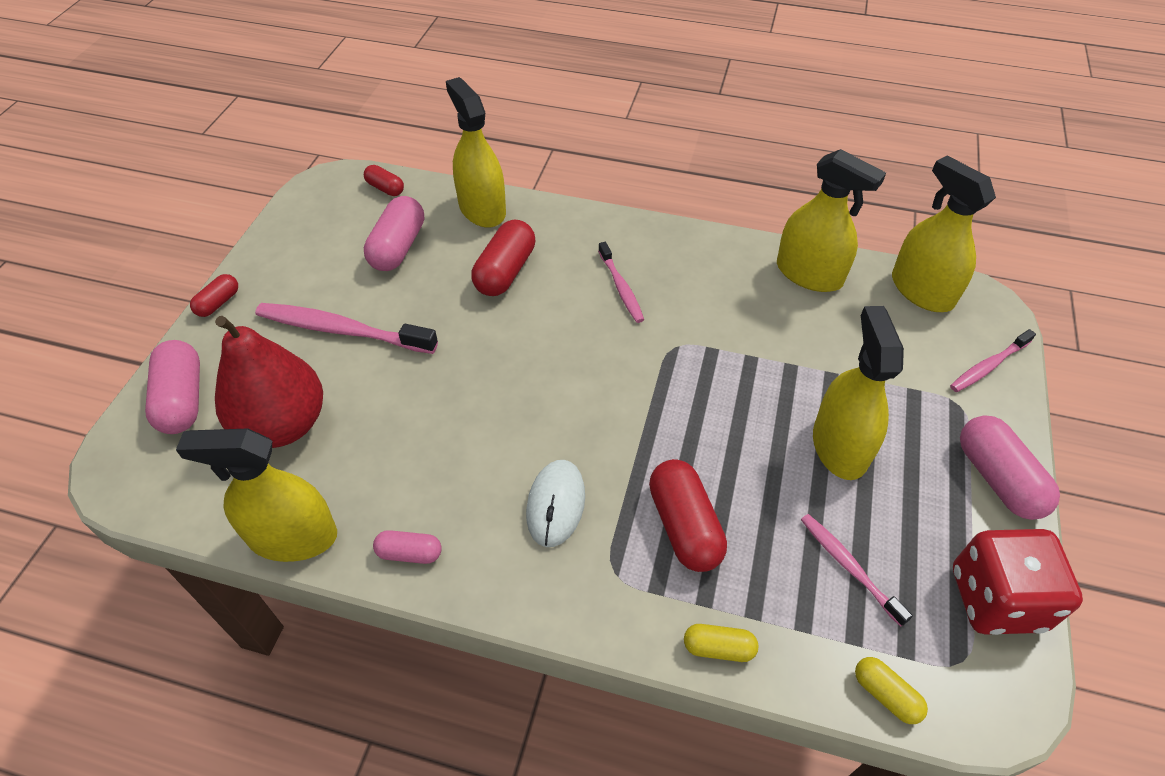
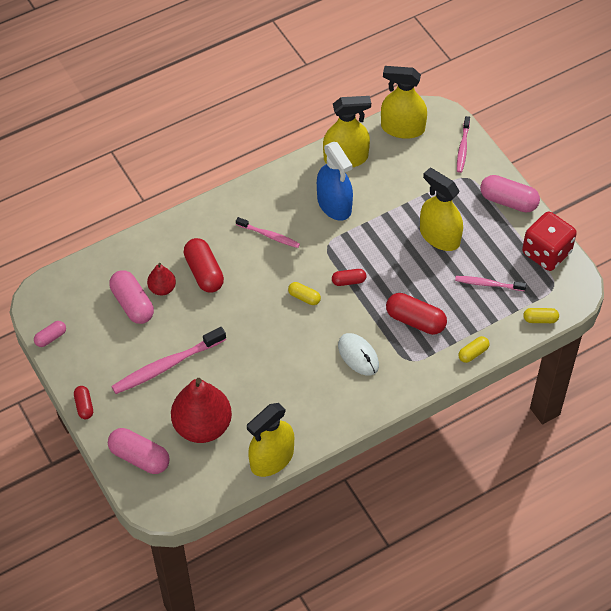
camera: 45 degrees left, 5 degrees up
(385, 188) = (76, 277): red capsule -> red capsule (348, 281)
(409, 553) = (325, 422): pink capsule -> pink capsule (51, 337)
(444, 255) = (162, 288): none -> red pear
(482, 209) = (146, 248): yellow spray bottle -> none
(577, 381) = (304, 297): none -> yellow capsule
(737, 310) = (334, 204): none -> blue spray bottle

